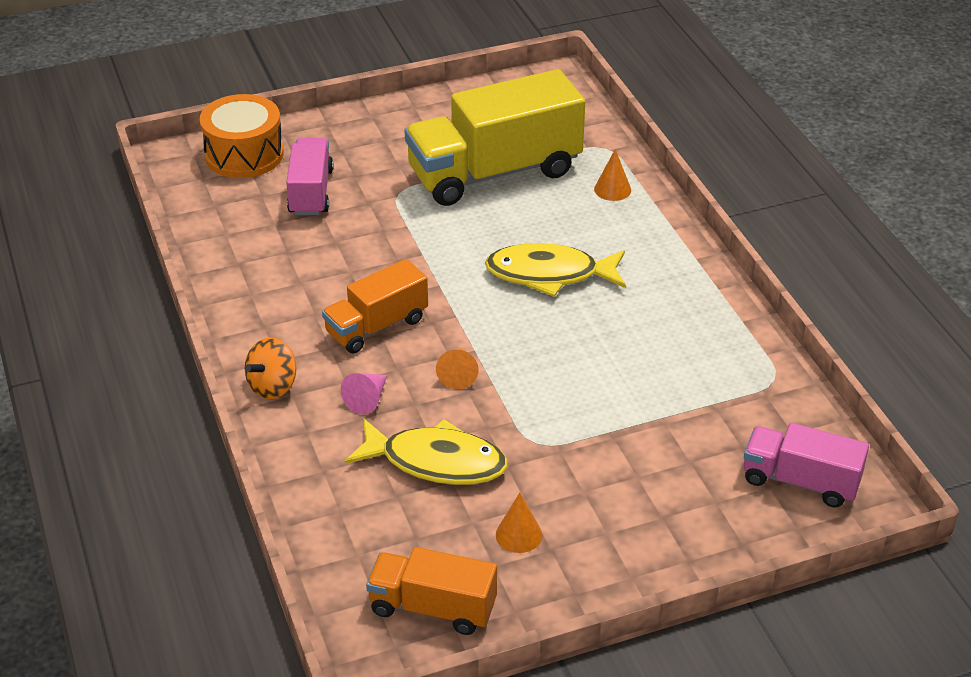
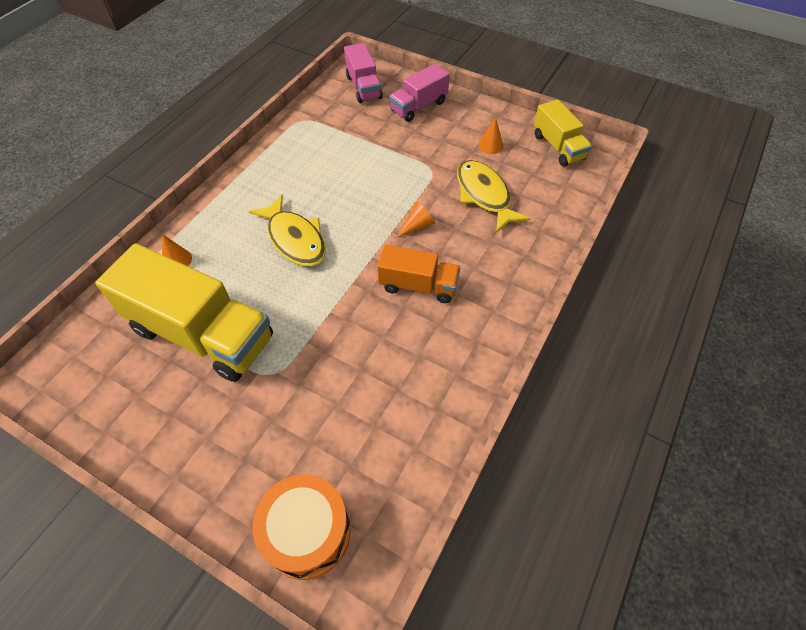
camera: 130 degrees left, 15 degrees up
(273, 386) = (514, 296): orange spinning top -> none
(311, 192) = (318, 433): pink truck -> pink truck (418, 106)
(367, 399) = (476, 248): pink cone -> none
(432, 607) = (558, 147): orange truck -> yellow truck

